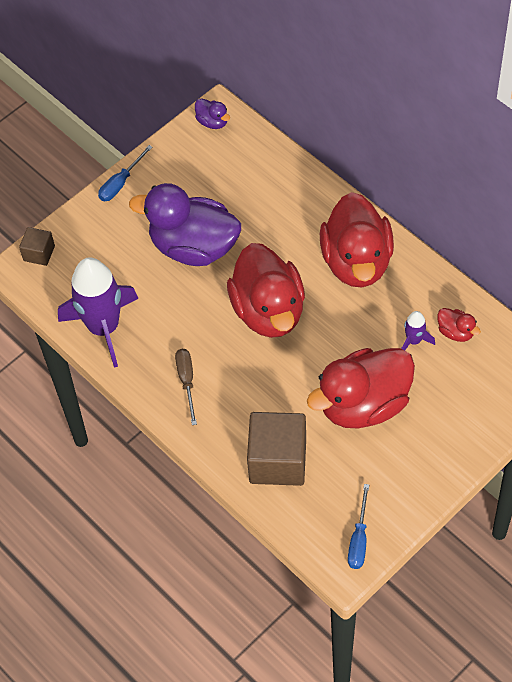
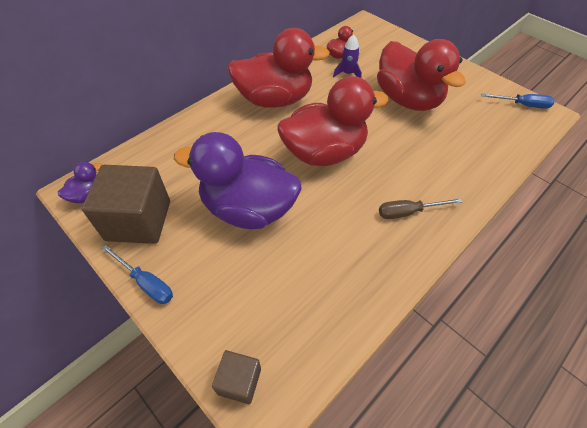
camera: 95 degrees left, 5 degrees down
(104, 328) = (352, 292): purple rocket -> none
(193, 247) = (248, 209): purple duck -> purple duck turned 90 degrees clockwise
(278, 461) = (472, 148): brown cube -> brown cube (138, 220)

